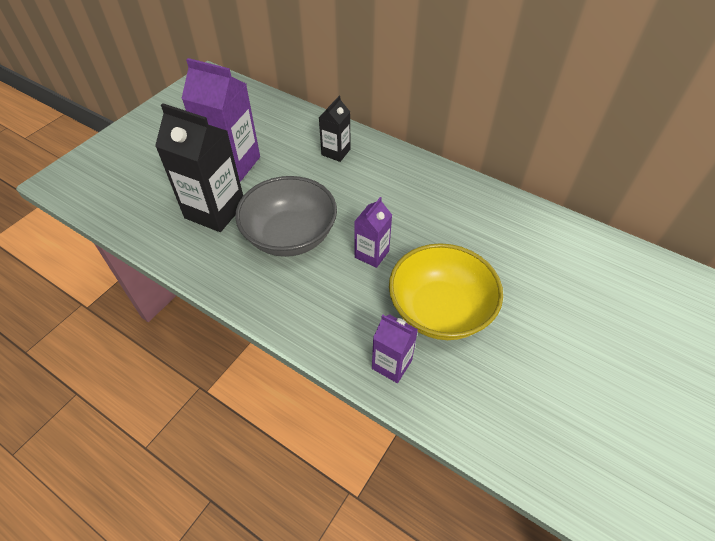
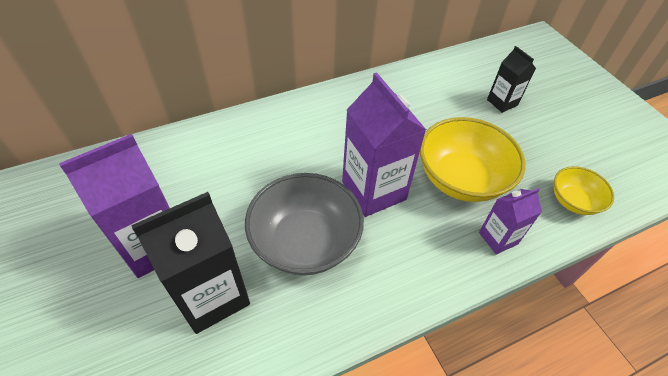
camera: 60 degrees left, 0 degrees up
(336, 152) = (224, 151): black carton -> black carton (502, 102)
(372, 254) = (374, 191): purple carton -> purple carton, size x1.83
(495, 419) = (573, 201): none -> yellow bowl

